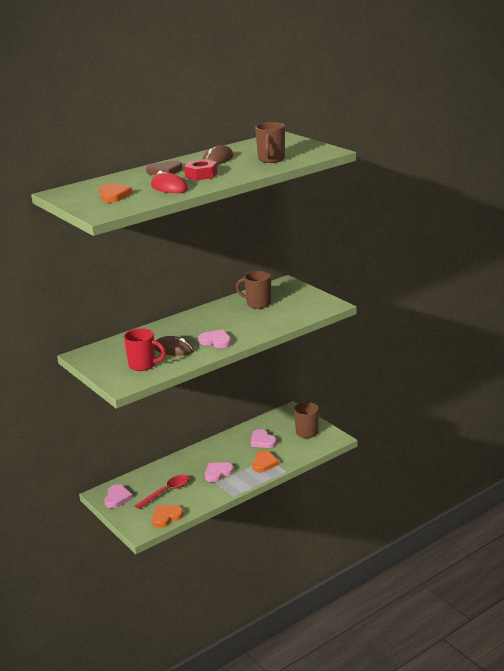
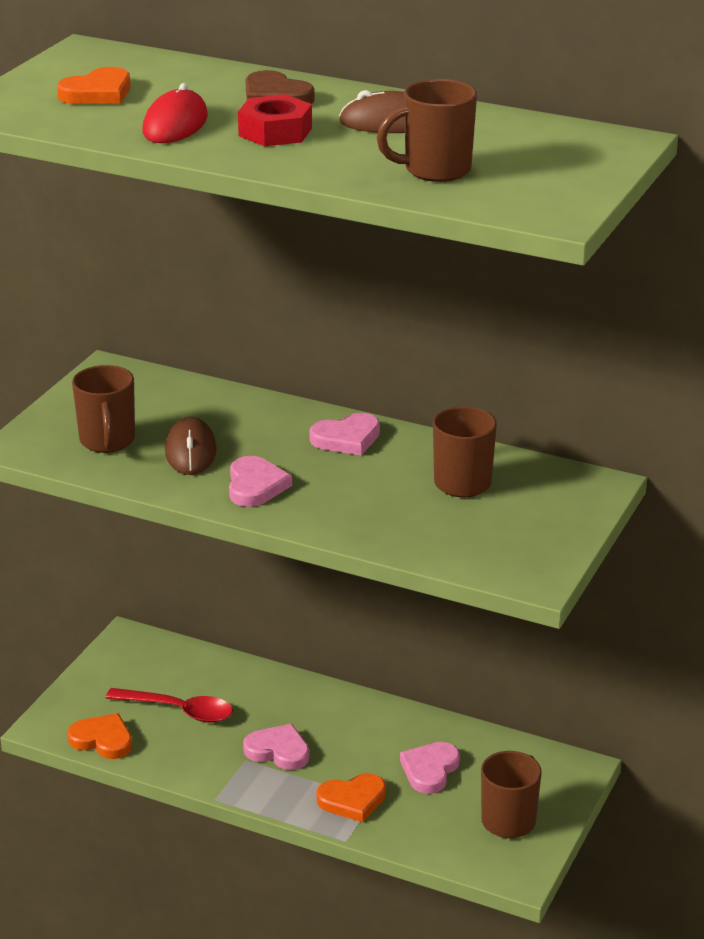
camera: 60 degrees right, 5 degrees up
(117, 498) = (127, 661): pink heart -> pink heart (347, 438)
(143, 365) = (107, 441): red mug -> brown mug

